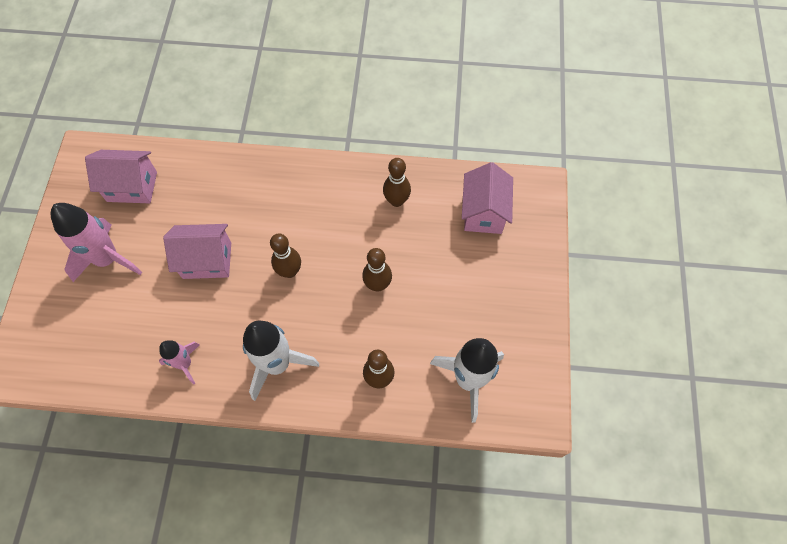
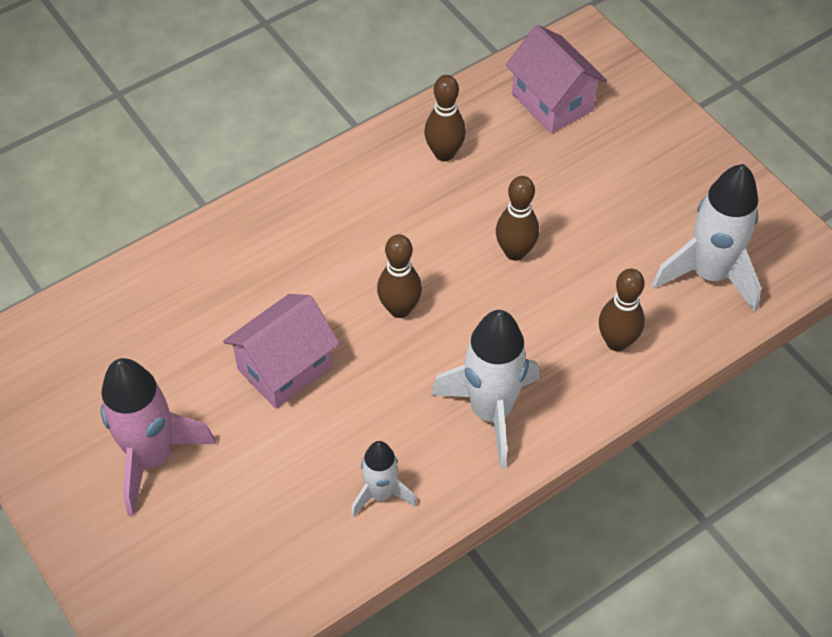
camera: 40 degrees left, 10 degrees down
(132, 187) = (92, 357): pink house -> none
(185, 364) = (381, 494): pink rocket -> white rocket

